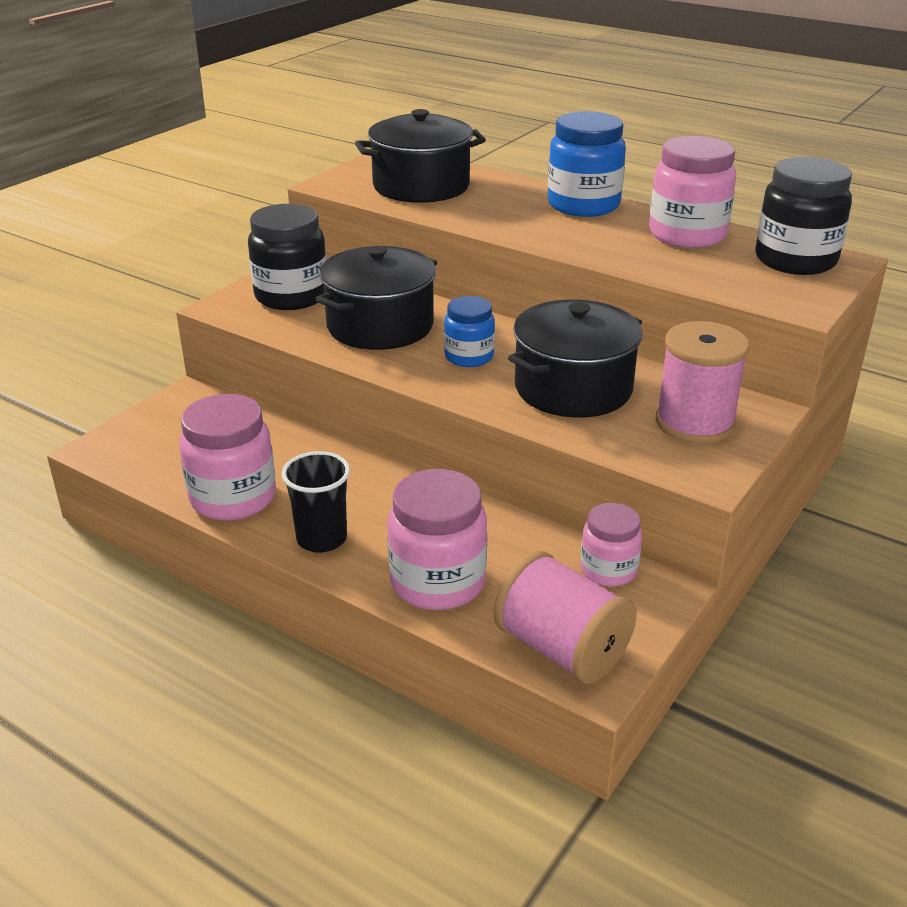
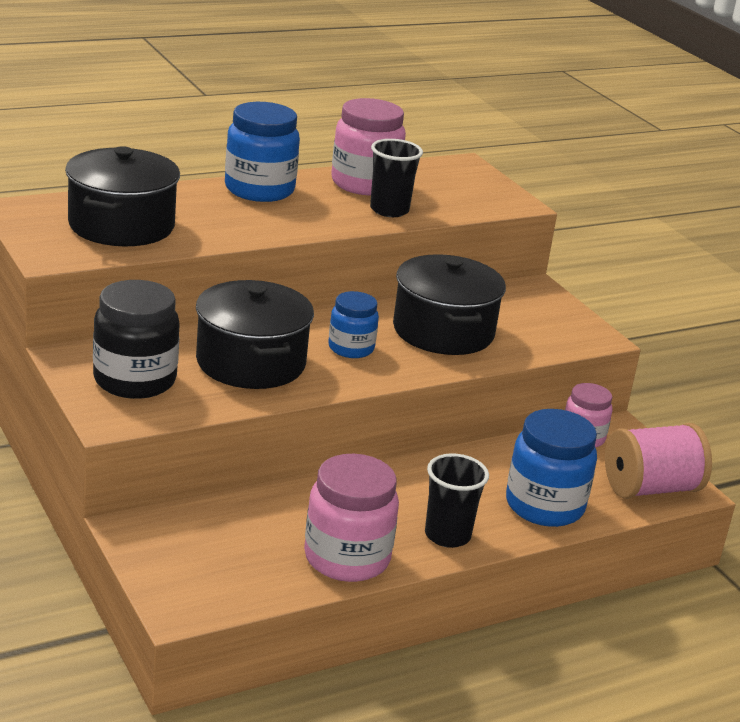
camera: 65 degrees left, 5 degrees down
(438, 582) = (544, 506): pink jar -> blue jar
(650, 258) = (389, 210): none -> black cup
(694, 423) = (531, 313): pink spool -> none
(795, 260) = (448, 175): black jar -> none

